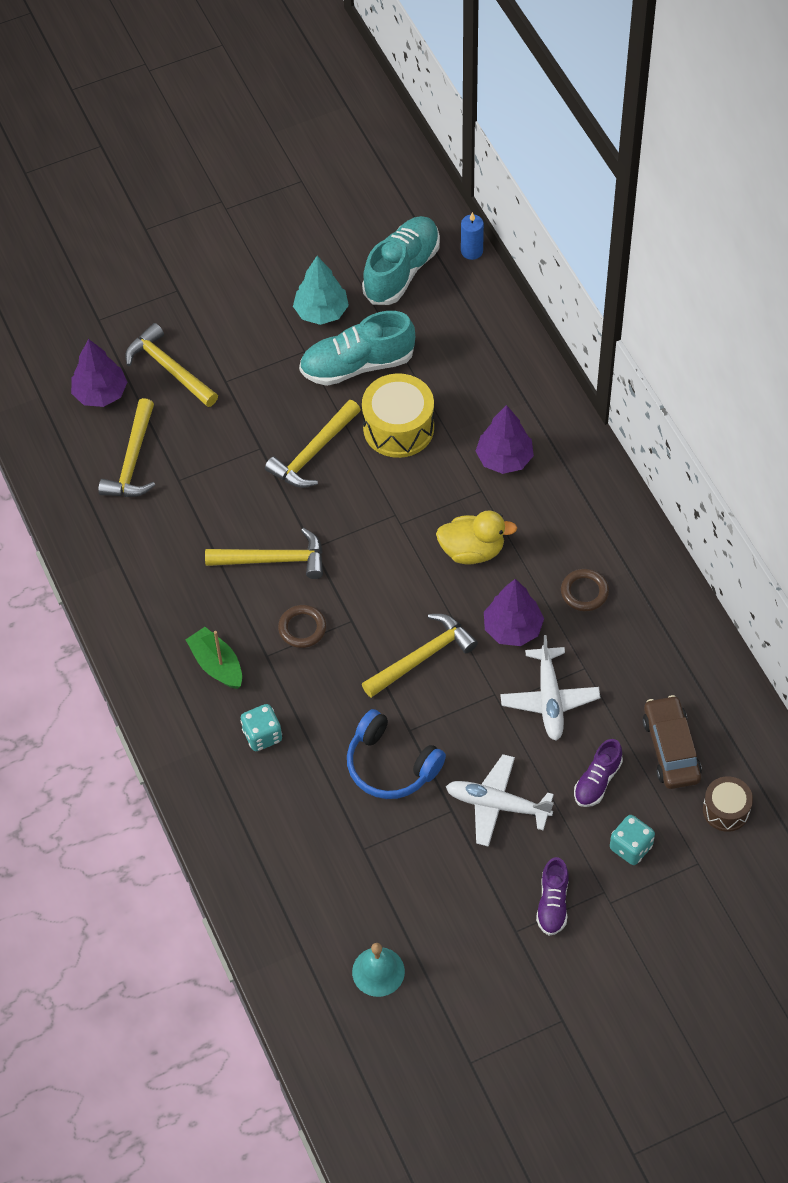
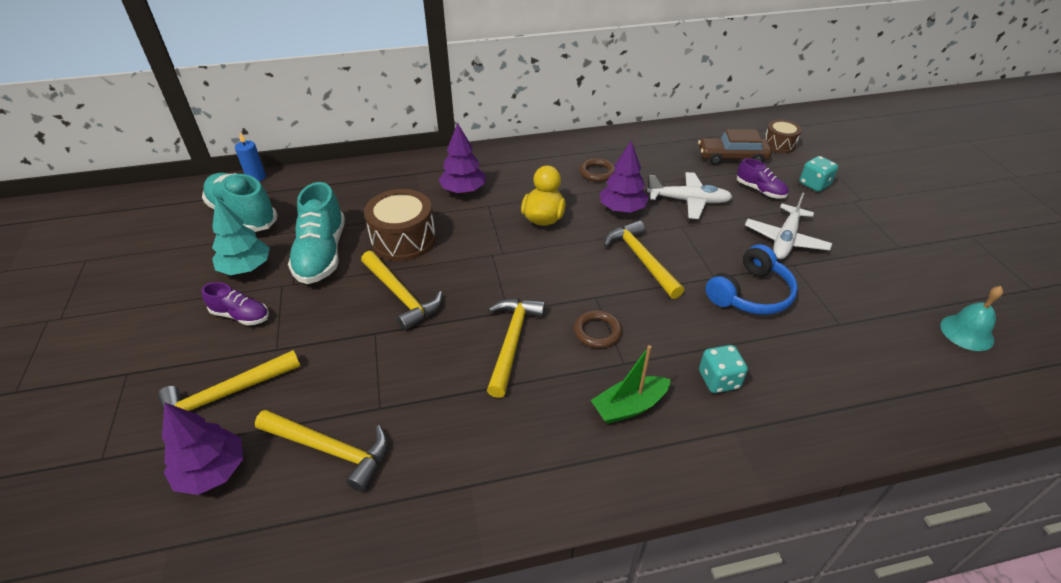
camera: 80 degrees left, 15 degrees down
(398, 428) = (403, 240): yellow drum -> brown drum
(552, 903) = (870, 225): purple shoe -> purple shoe (241, 315)

